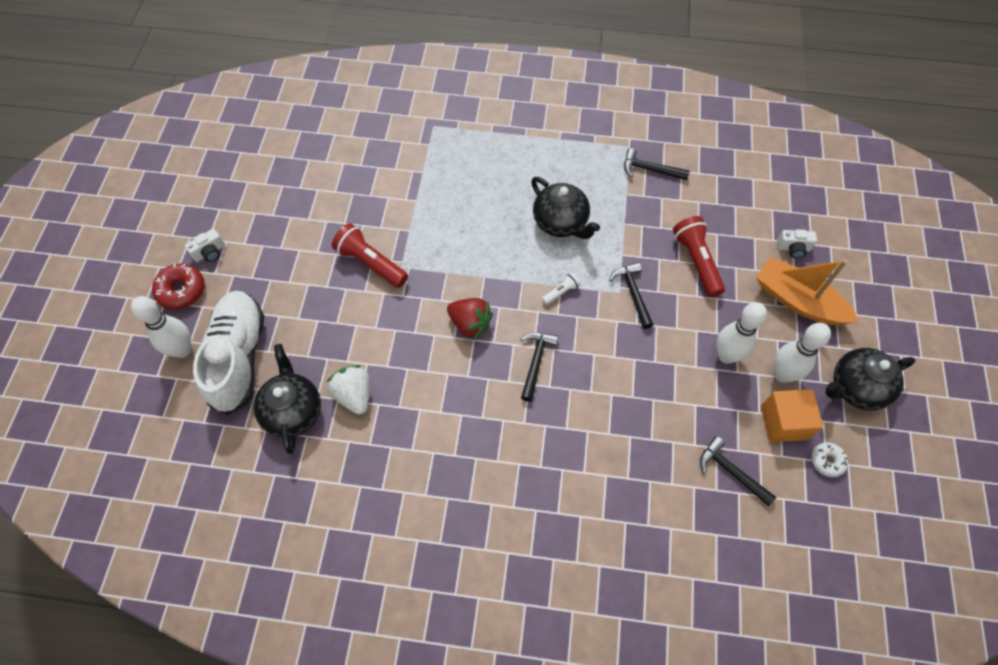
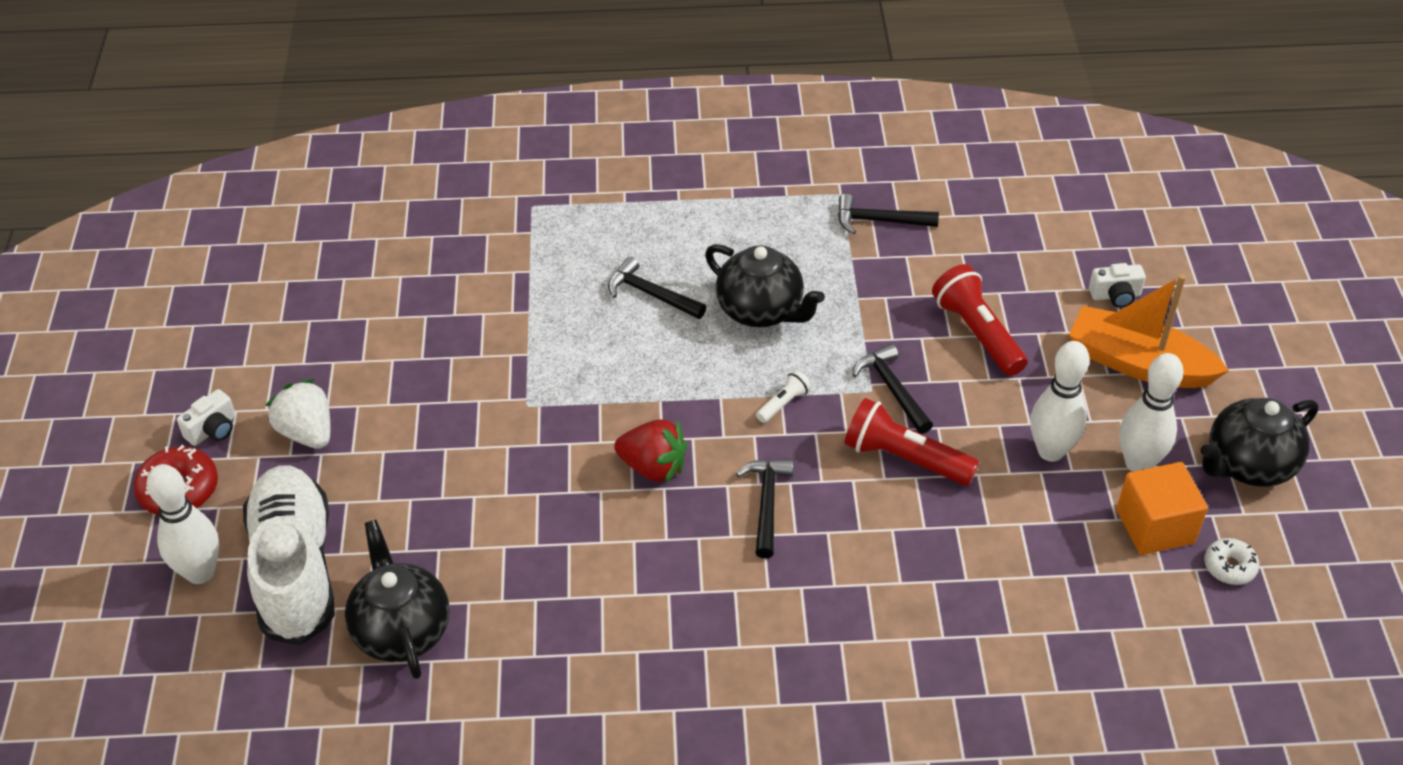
camera: 10 degrees left, 15 degrees down
(354, 395) = (494, 592): white strawberry -> white strawberry (307, 433)
(370, 263) = (477, 407): red flashlight -> red flashlight (904, 459)
(731, 472) = (1094, 603): black hammer -> black hammer (651, 294)

